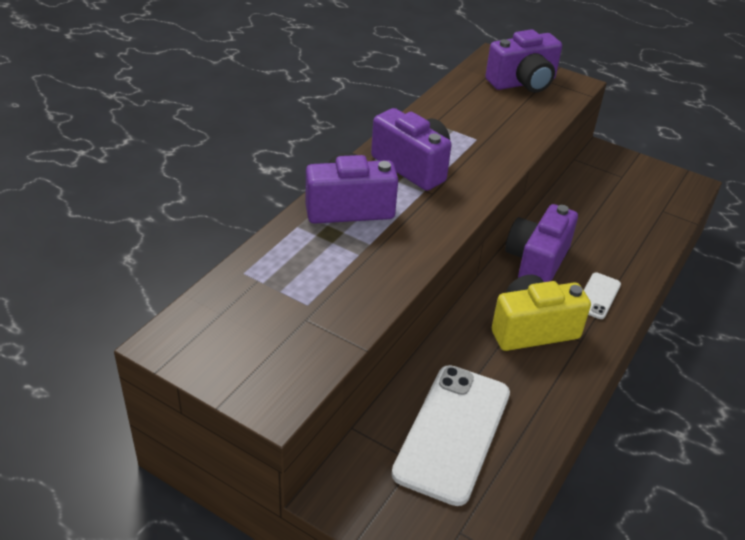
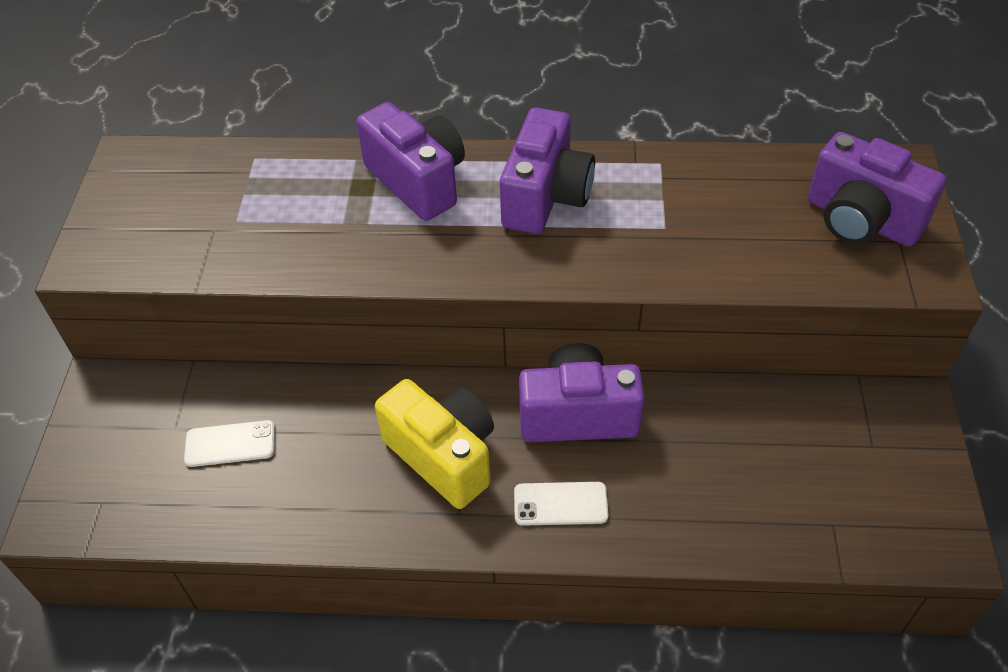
camera: 65 degrees right, 10 degrees up
(452, 432) = (230, 444): white phone -> white phone, size x0.46

